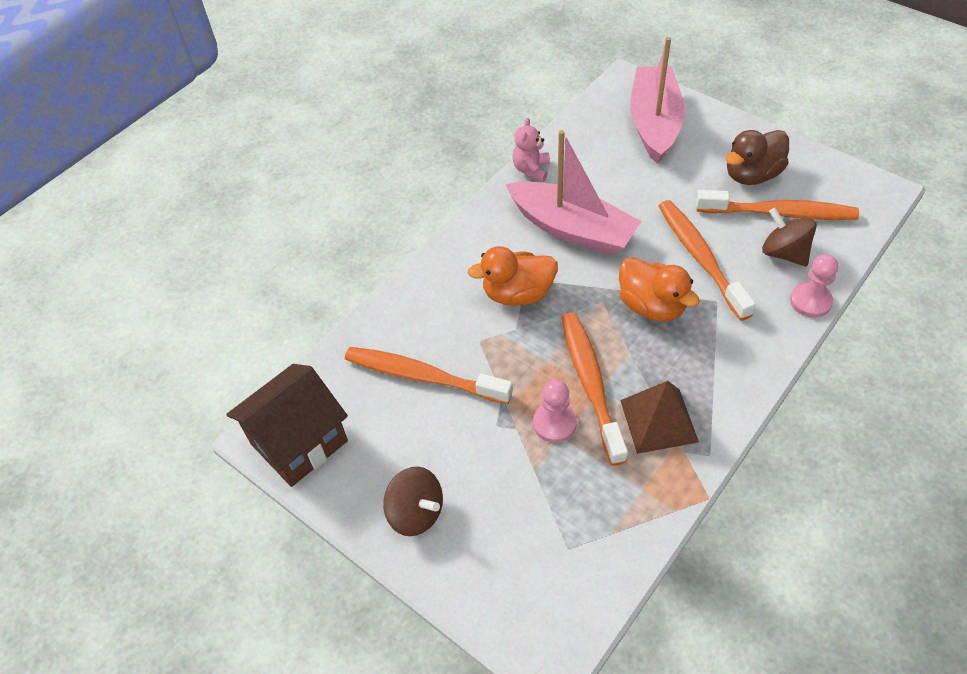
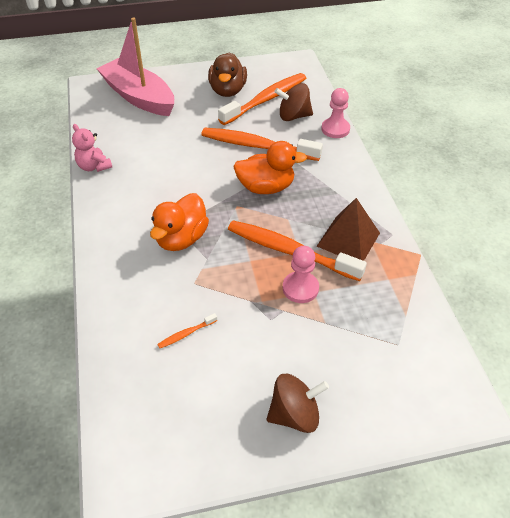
camera: 55 degrees left, 5 degrees down
(299, 442) = (155, 456): brown house -> none
(423, 376) = (186, 334): orange toothbrush -> orange toothbrush, size x0.40
(572, 229) = (166, 180): pink boat -> none

